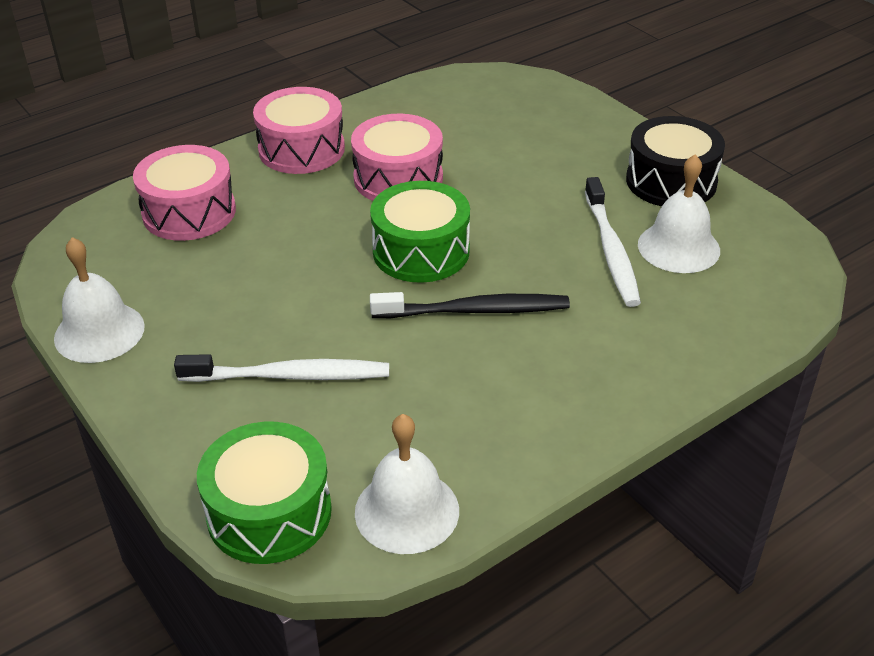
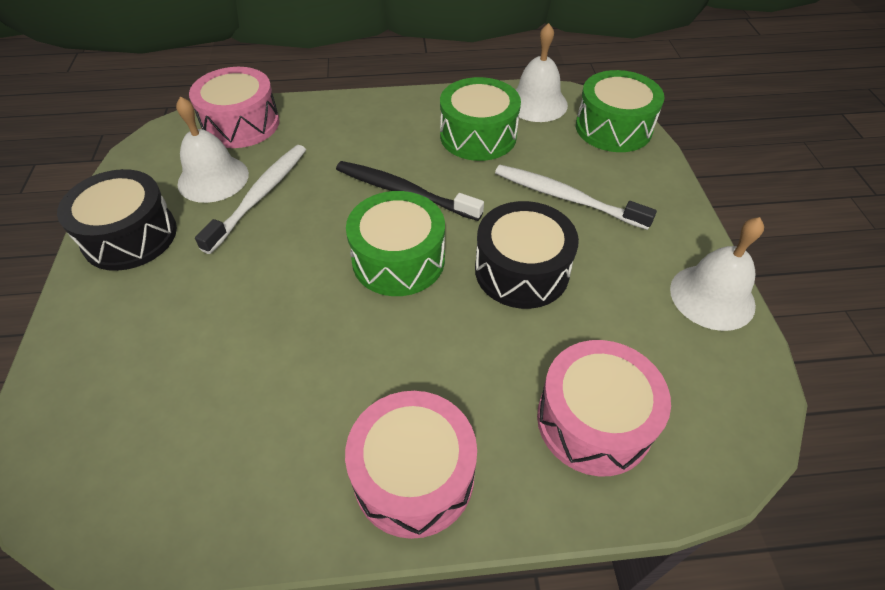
camera: 150 degrees left, 10 degrees up
(298, 285) = (521, 271): none -> black drum
(398, 178) = (346, 361): pink drum -> pink drum (241, 124)
(450, 416) = (478, 136): none -> green drum

